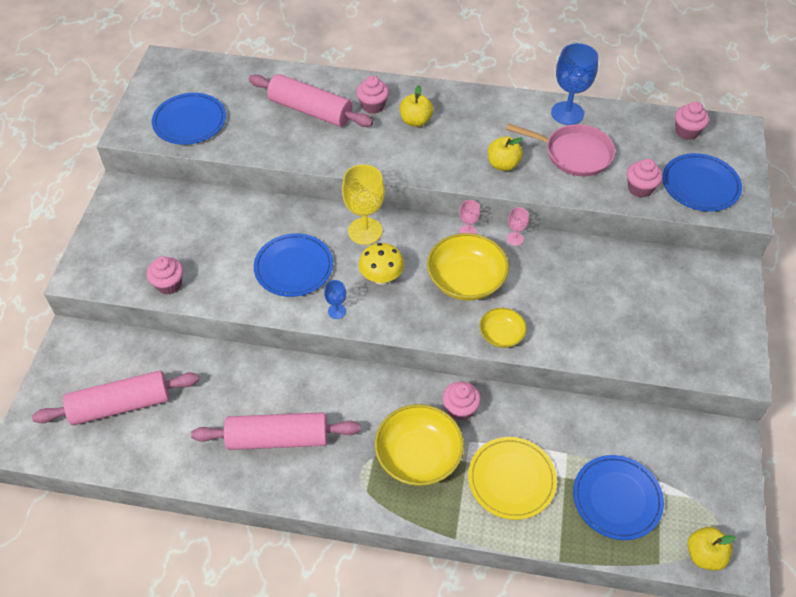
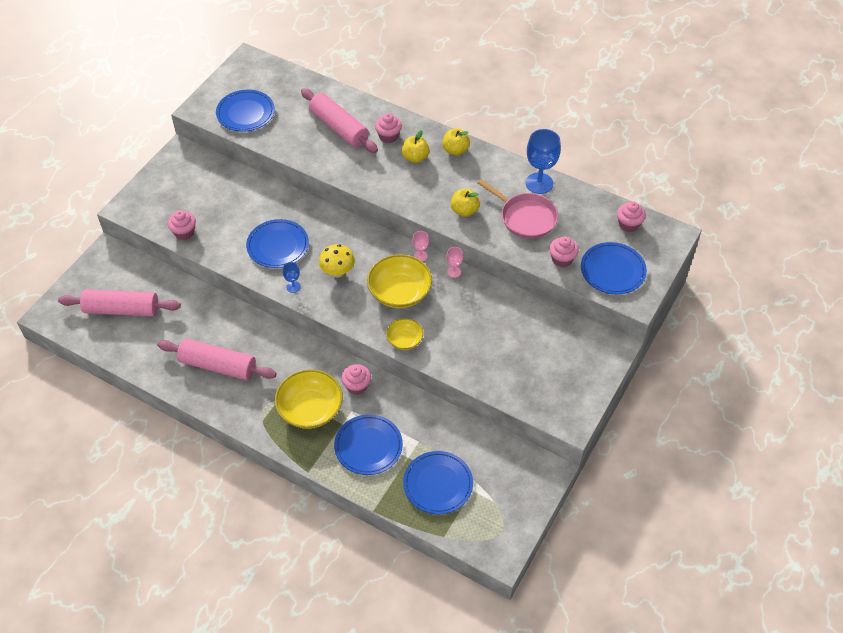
camera: 20 degrees right, 0 degrees up
(365, 231) = (343, 233): yellow goblet -> none
(511, 479) = (368, 446): yellow plate -> blue plate
(704, 555) = (480, 542): yellow apple -> yellow apple (455, 150)

